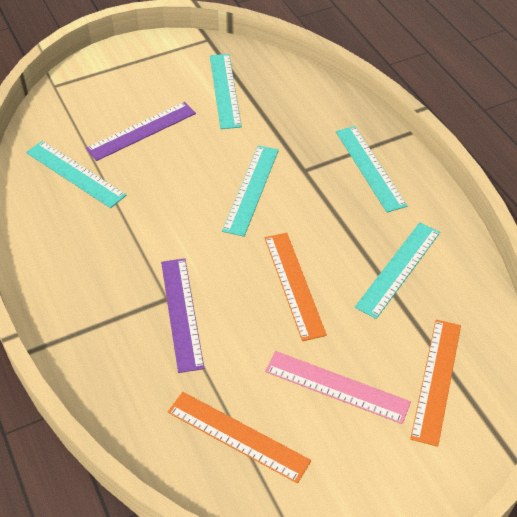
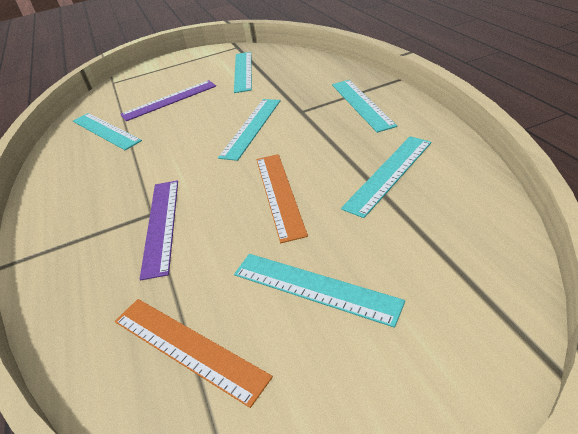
camera: 10 degrees right, 10 degrees down
(336, 387) = (314, 288): pink ruler -> turquoise ruler
(436, 380) = (436, 275): orange ruler -> none

